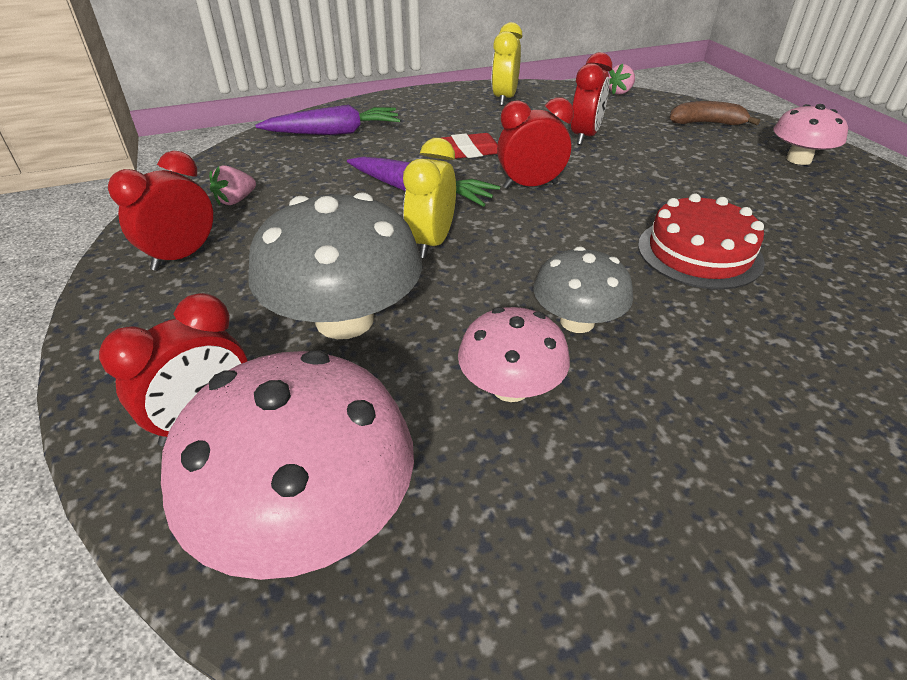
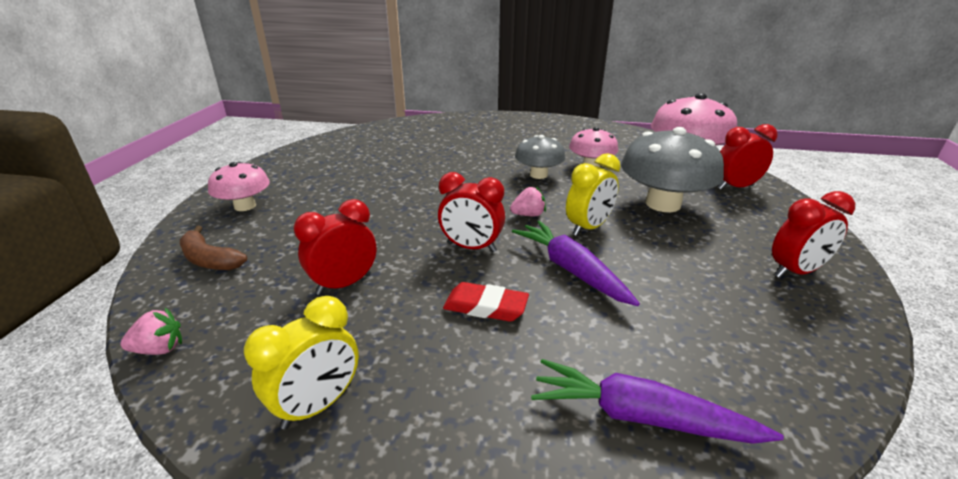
camera: 150 degrees left, 10 degrees down
(235, 200) = (768, 320): pink strawberry -> pink strawberry (528, 215)
(699, 253) = (433, 180): red cake -> none

